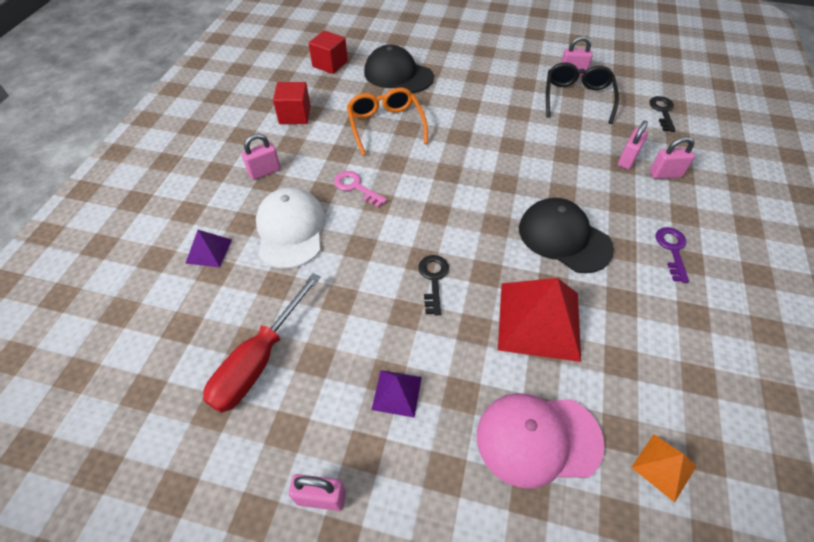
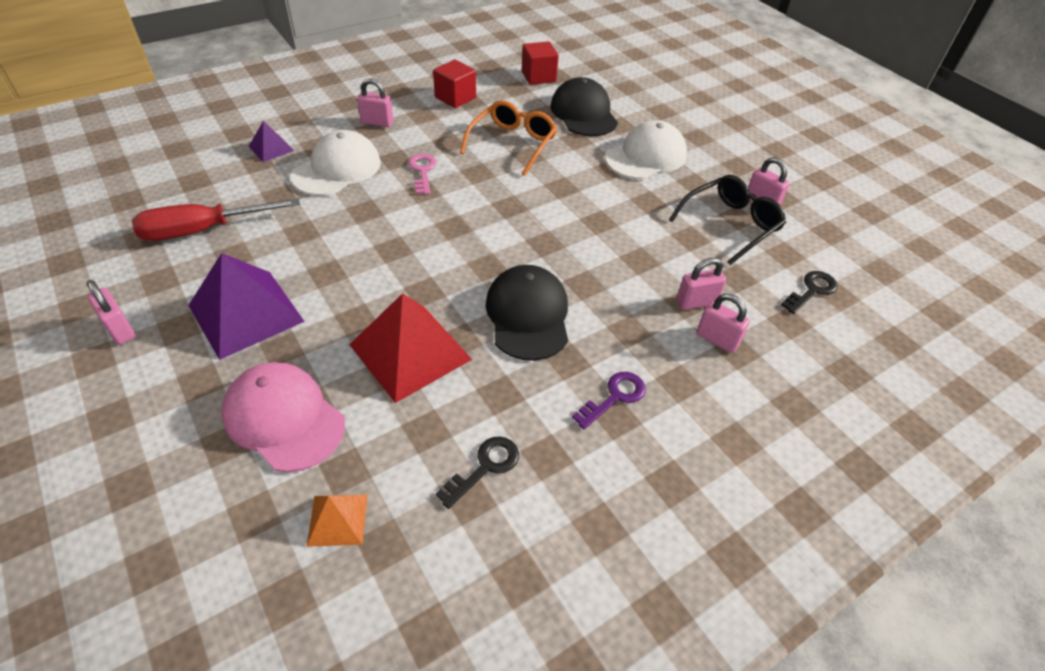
camera: 40 degrees right, 5 degrees down
(397, 393) = (246, 313): purple pyramid -> purple pyramid, size x2.02
(433, 279) = (379, 267): black key -> black key (485, 467)
(476, 82) = (646, 156): none -> white cap

